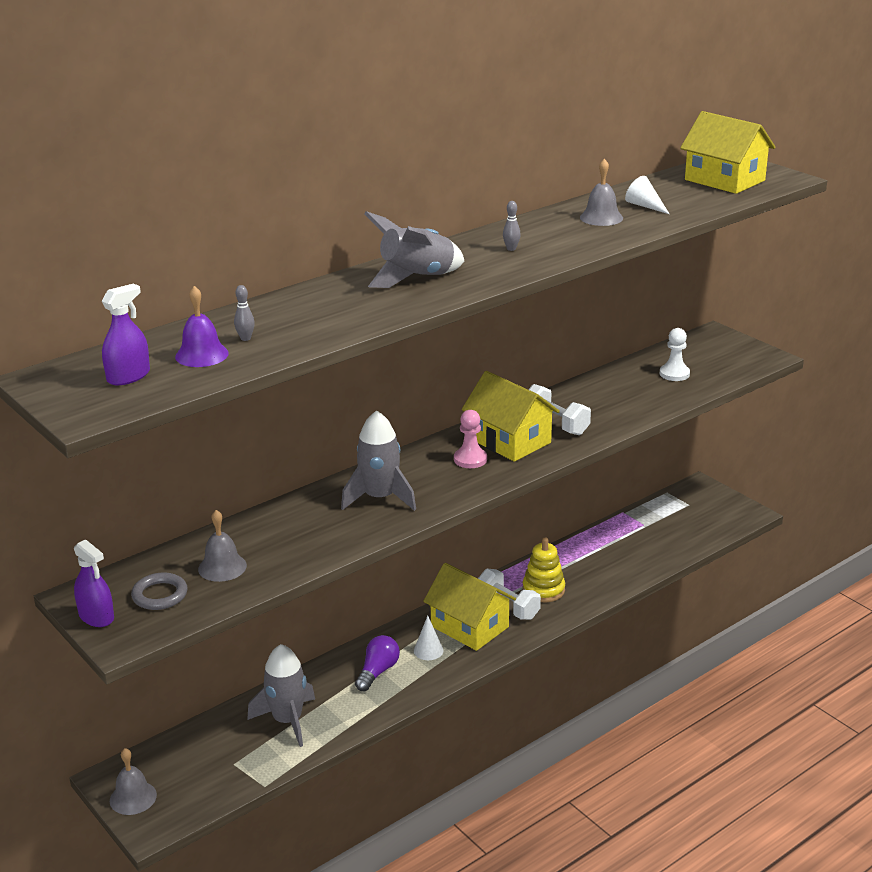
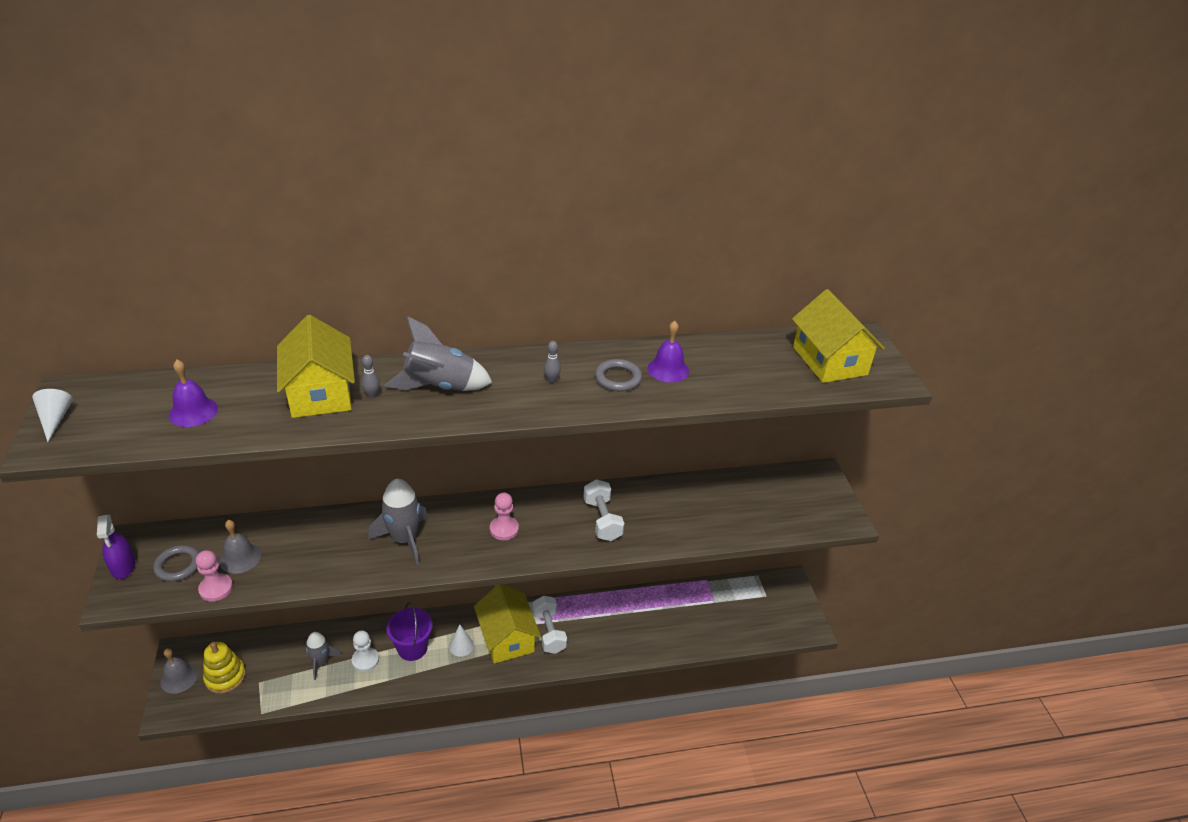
camera: 25 degrees right, 10 degrees up
(128, 376) = (121, 414): purple spray bottle -> none
(226, 596) = (216, 588): none -> pink pawn
(245, 338) = (242, 406): grey bowling pin -> grey bowling pin (372, 395)
(287, 720) = (321, 662): grey rocket -> grey rocket, size x0.64
(378, 672) = (412, 648): purple light bulb -> purple bucket
(510, 441) = (551, 522): yellow house -> yellow house (320, 393)
(543, 590) = (587, 628): yellow stacking toy -> yellow stacking toy (225, 677)
(567, 233) = (618, 378): none -> grey ring
(601, 217) = (668, 369): grey bell -> purple bell
(645, 206) = (722, 368): white cone -> white cone (55, 419)
(674, 374) = (747, 505): white pawn -> white pawn (365, 660)

